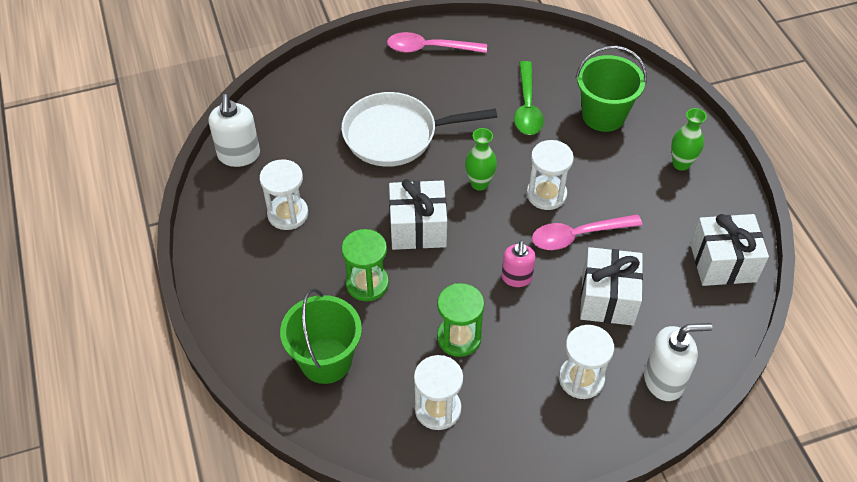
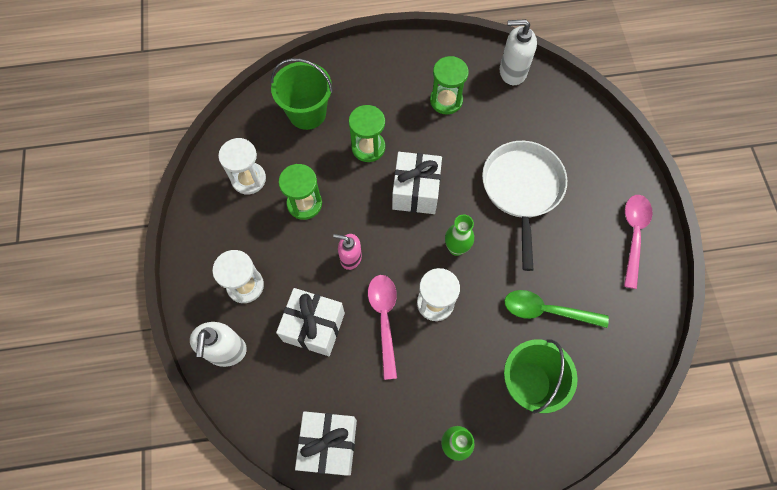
camera: 100 degrees right, 15 degrees up
(288, 214) = (446, 100): white hourglass -> green hourglass

